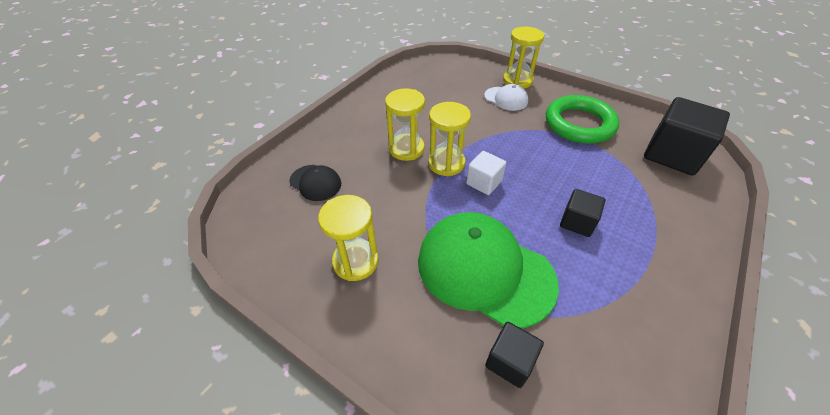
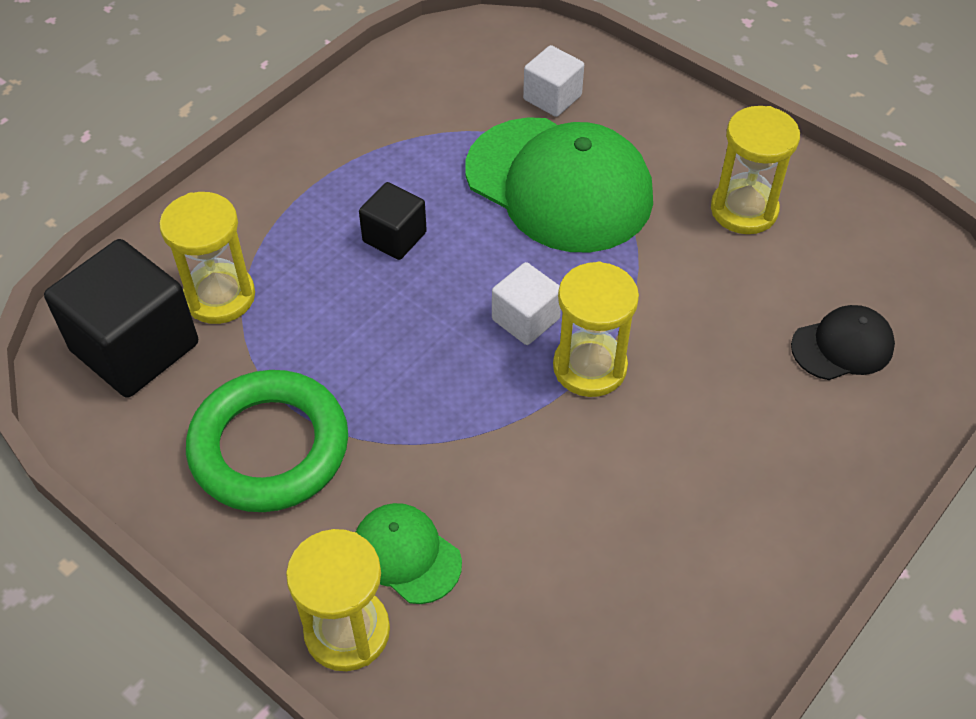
camera: 175 degrees left, 5 degrees up
(315, 183) = (842, 346): black cap -> black cap turned 120 degrees clockwise
(406, 149) = (669, 411): yellow hourglass -> yellow hourglass (219, 296)
(506, 99) = (406, 554): white cap -> green cap
(510, 361) = (552, 97): black cube -> white cube

